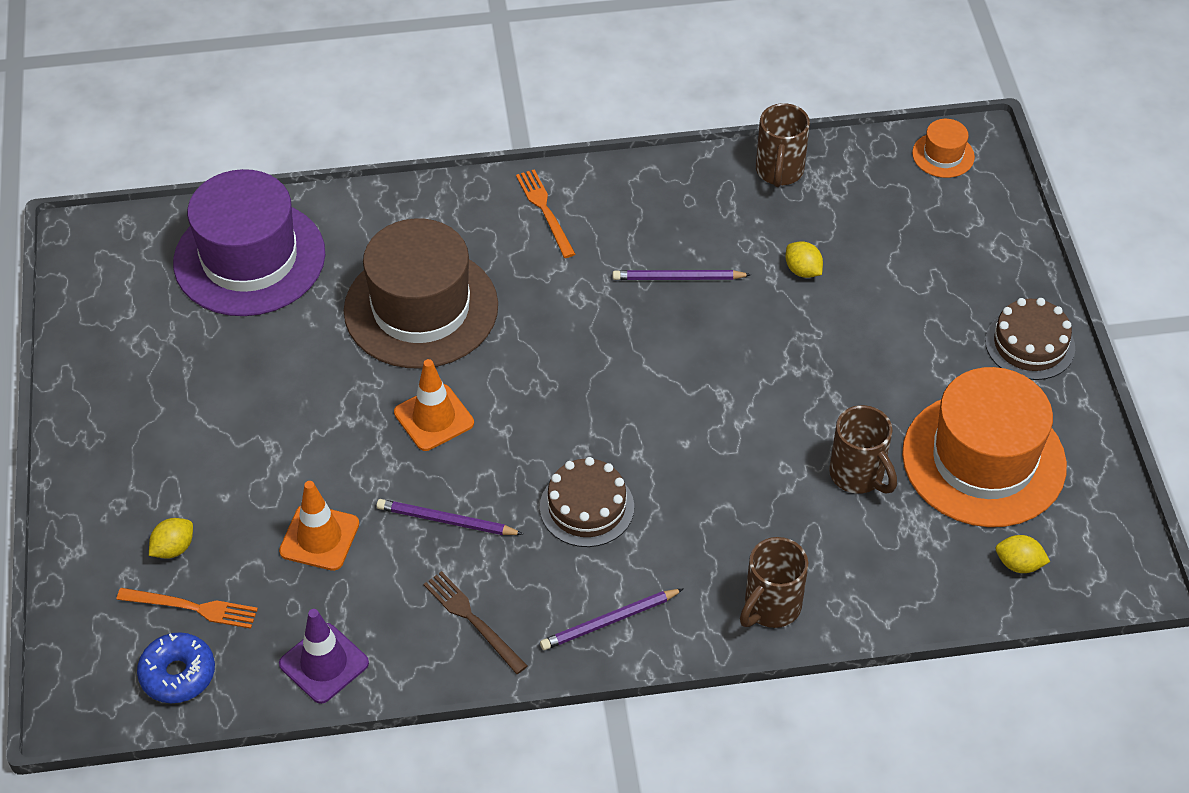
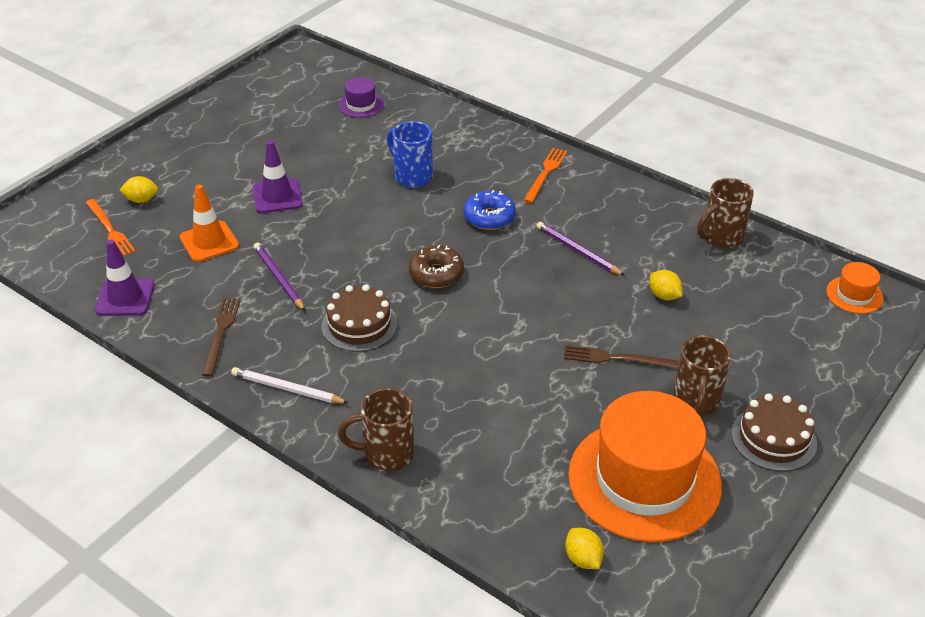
camera: 45 degrees right, 10 degrees down
(178, 674) = (60, 253): blue donut -> blue donut (489, 217)
(249, 258) = (361, 105): purple hat -> purple hat, size x0.43
(316, 434) = (277, 196): none -> purple traffic cone
(421, 308) = (412, 176): brown hat -> blue mug
(434, 418) = (344, 228): orange traffic cone -> none
(586, 400) = (436, 274): none -> brown donut
(609, 621) = (287, 389): purple pencil -> white pencil
(802, 270) = (664, 296): yellow lemon -> yellow lemon turned 45 degrees counterclockwise
(837, 365) = (616, 358): none -> brown fork
(858, 475) = (544, 426): brown mug -> brown mug (696, 402)

